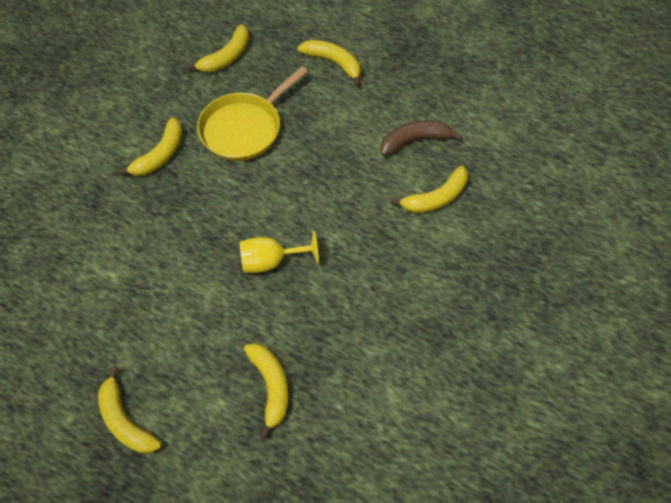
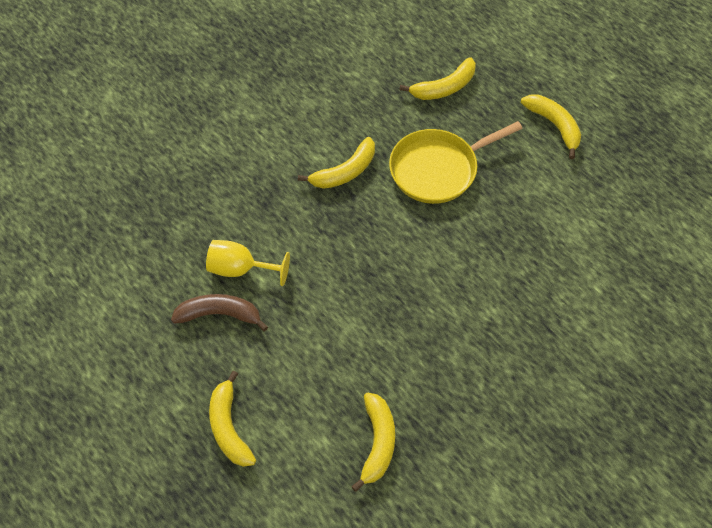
camera: 20 degrees right, 0 degrees up
(271, 262) = (419, 316): yellow goblet -> yellow goblet (240, 269)
(415, 141) = (612, 236): brown banana -> brown banana (220, 315)
(435, 198) = (613, 304): yellow banana -> none

